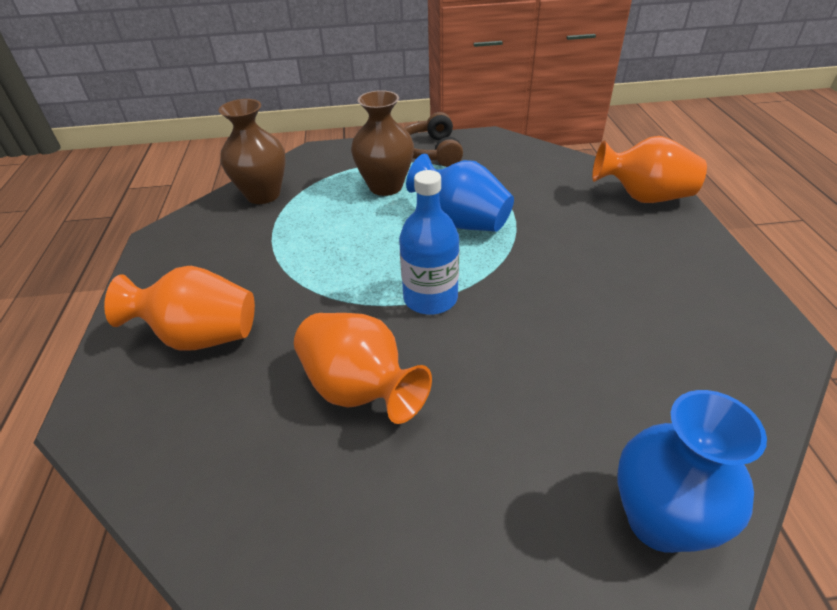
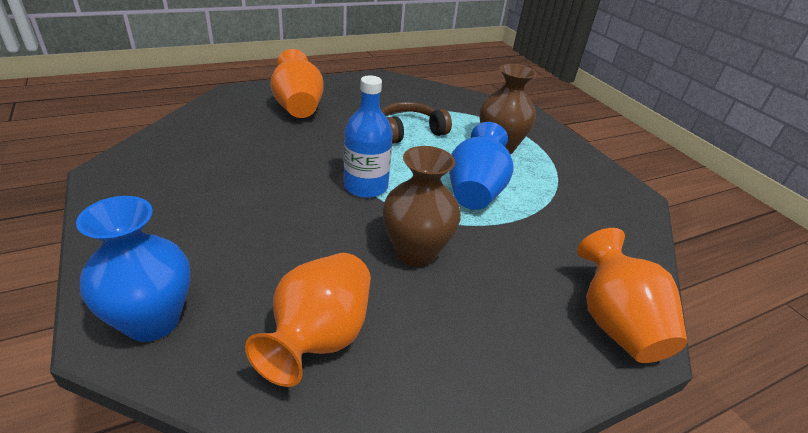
camera: 65 degrees right, 5 degrees down
(263, 195) = (449, 100): brown vase -> brown vase (415, 252)
(360, 389) = (265, 168): orange vase -> orange vase (319, 337)
(431, 152) = (574, 163): brown headphones -> brown headphones (410, 131)

